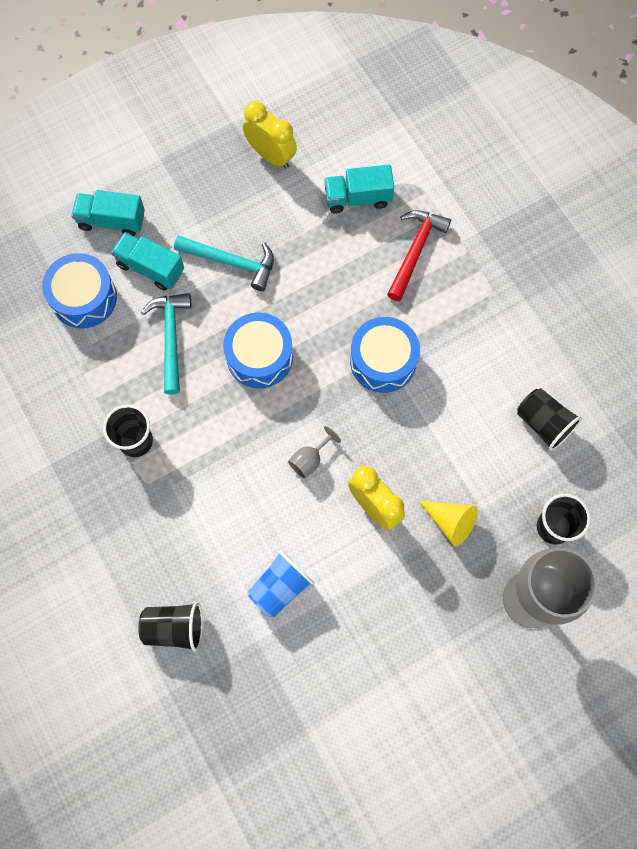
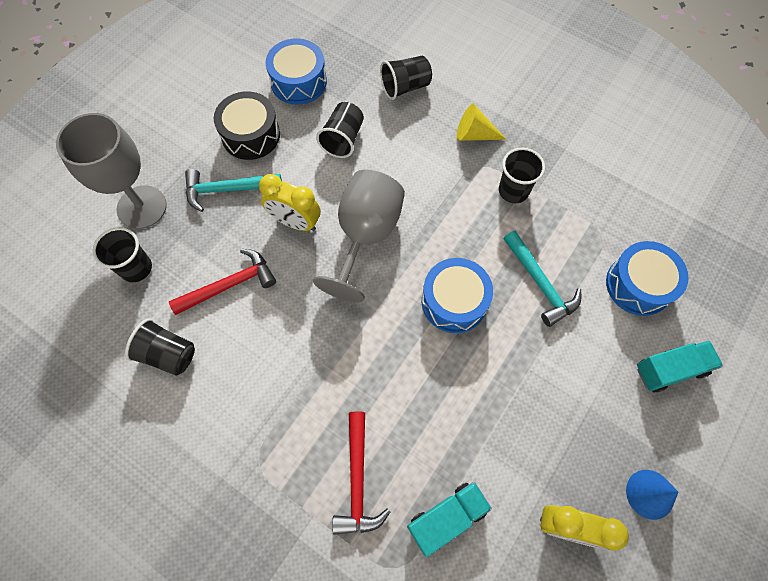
camera: 155 degrees right, 5 degrees down
(150, 268) = (601, 339): turquoise truck -> none
(195, 148) = (649, 494): none -> blue cone
(231, 262) = (532, 380): turquoise hammer -> turquoise hammer (227, 190)
(280, 587) = (343, 139): blue cup -> black cup
(310, 460) = (365, 235): grey goblet -> grey goblet, size x2.43
(381, 642) = (251, 135): none -> black drum
(383, 361) = (340, 347): blue drum -> blue drum (298, 82)
(450, 522) = (227, 236): yellow cone -> yellow cone (474, 134)
(464, 467) = (230, 285): none -> red hammer

